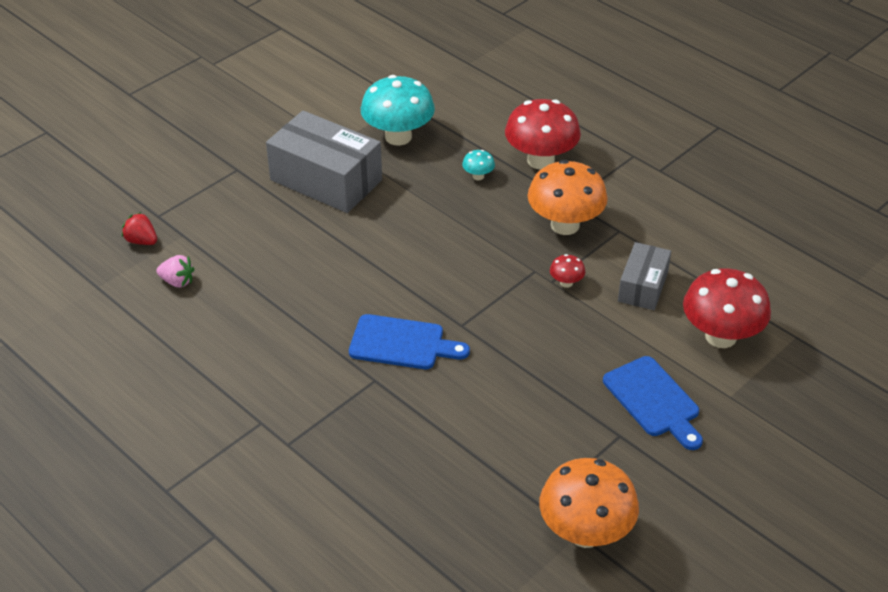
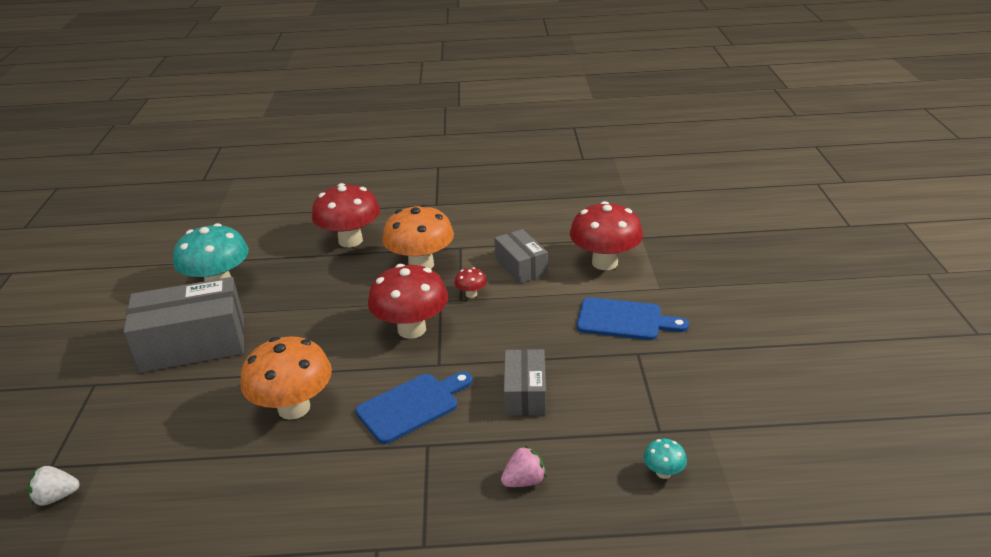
camera: 45 degrees left, 10 degrees down
(141, 241) = (57, 497): red strawberry -> white strawberry
(177, 281) = (141, 502): pink strawberry -> pink strawberry (524, 481)
(478, 176) = (318, 273): turquoise mushroom -> turquoise mushroom (663, 472)
(481, 280) = (411, 329): none -> red mushroom
(488, 397) = (525, 394): none -> grey box
(585, 533) = (710, 424): orange mushroom -> orange mushroom (294, 408)

